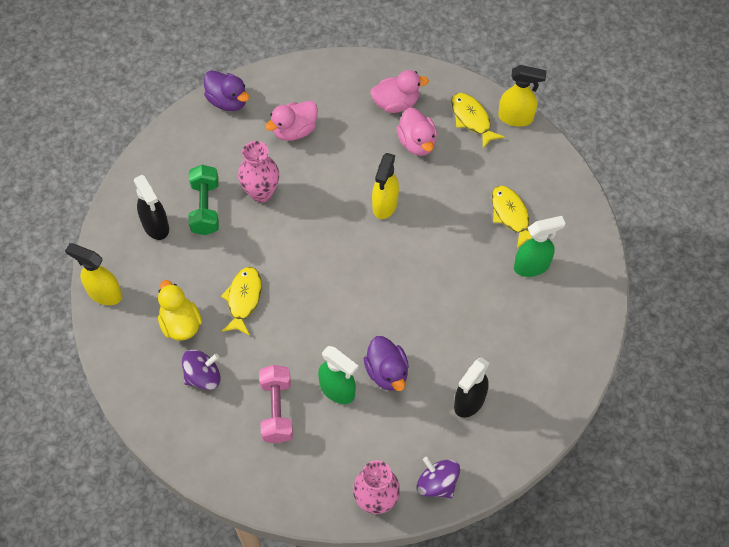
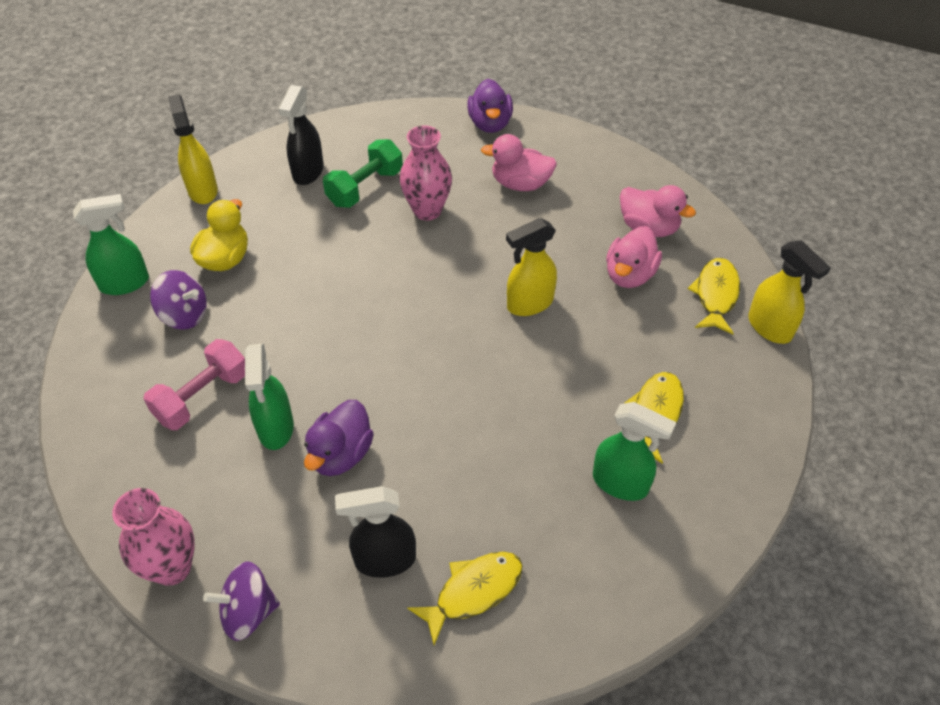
camera: 45 degrees right, 10 degrees down
(140, 390) = (125, 283): none -> green spray bottle
(243, 299) = (300, 281): yellow fish -> yellow fish (473, 592)
(437, 483) = (248, 612): purple spinning top -> purple spinning top turned 105 degrees counterclockwise

